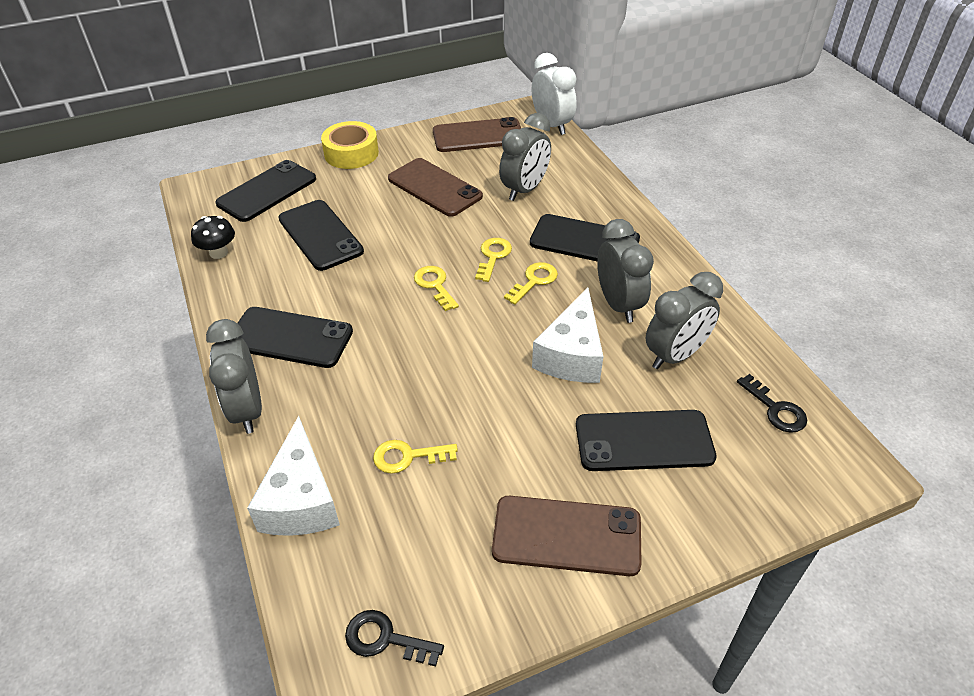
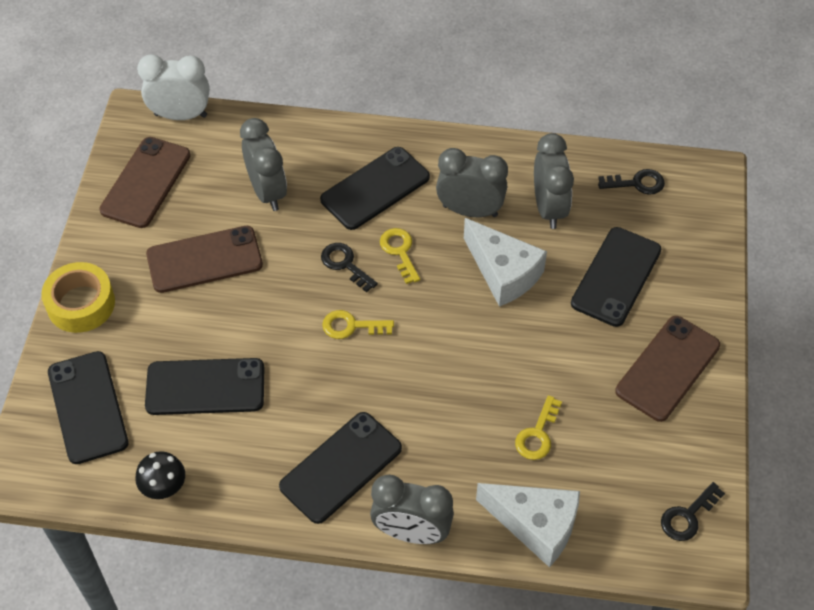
camera: 60 degrees left, 10 degrees up
(493, 256) = (345, 264): yellow key -> black key

